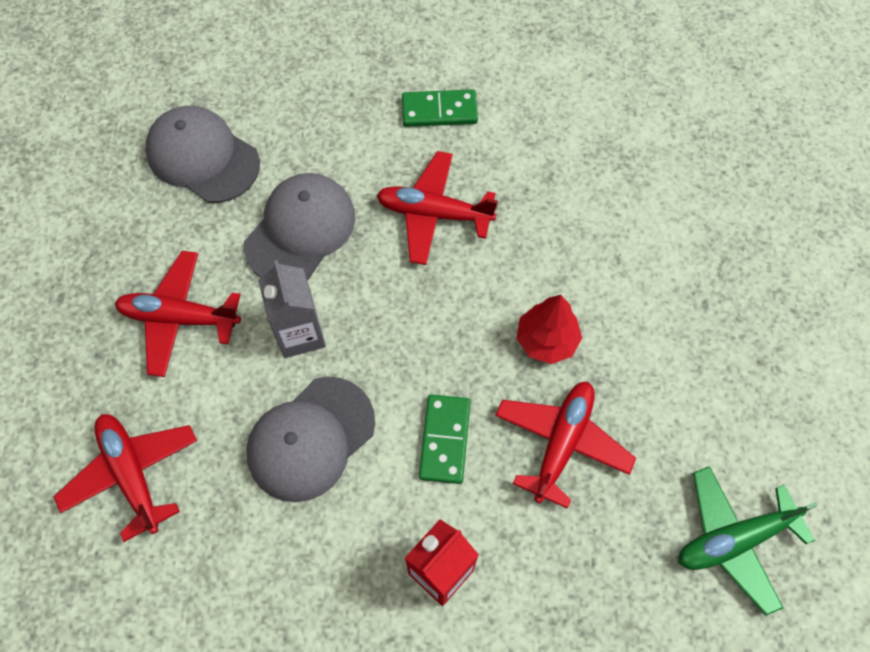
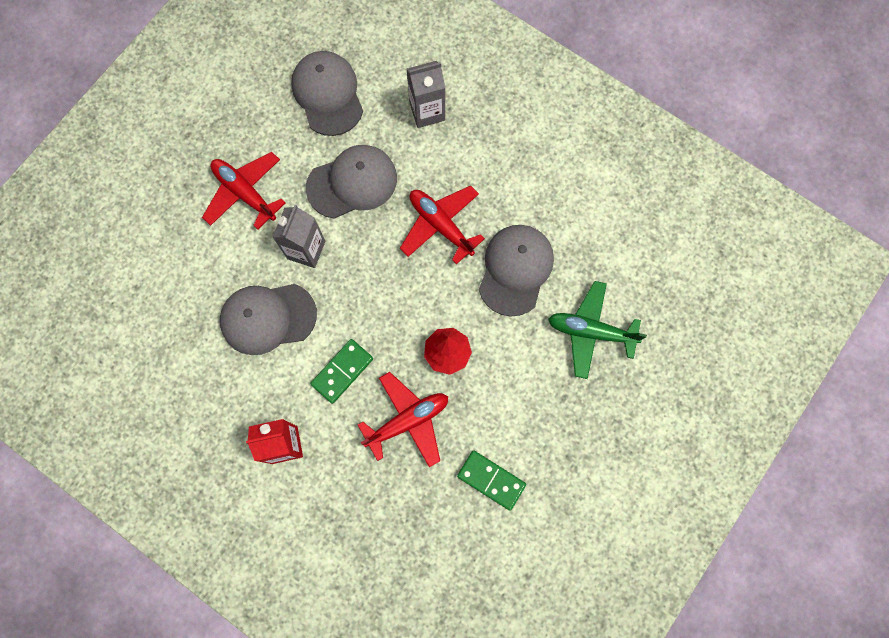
camera: 35 degrees right, 10 degrees up
(132, 474) = (158, 271): red plane -> none
(329, 111) = (427, 112): none -> grey carton
(439, 110) = (497, 156): green domino -> green domino (491, 480)
(549, 208) = (515, 270): none -> grey cap
(734, 540) = (463, 547): green plane -> green plane (590, 332)

